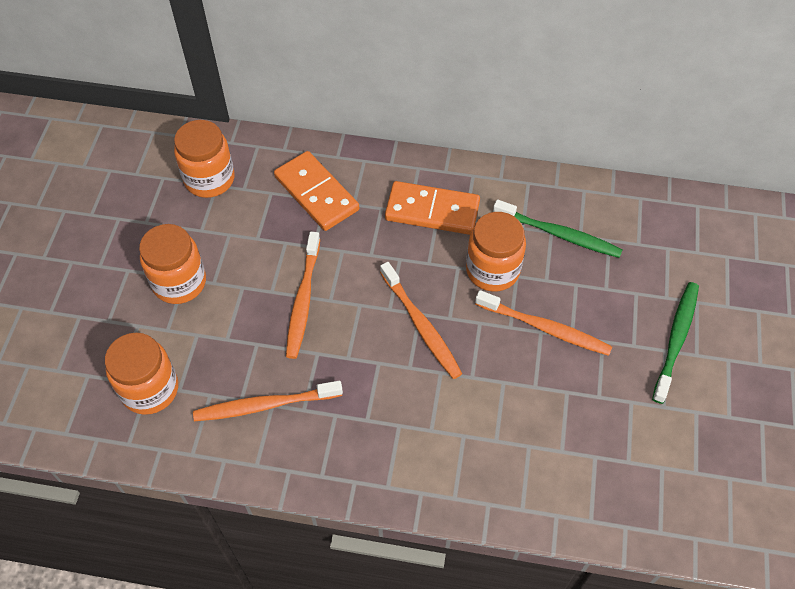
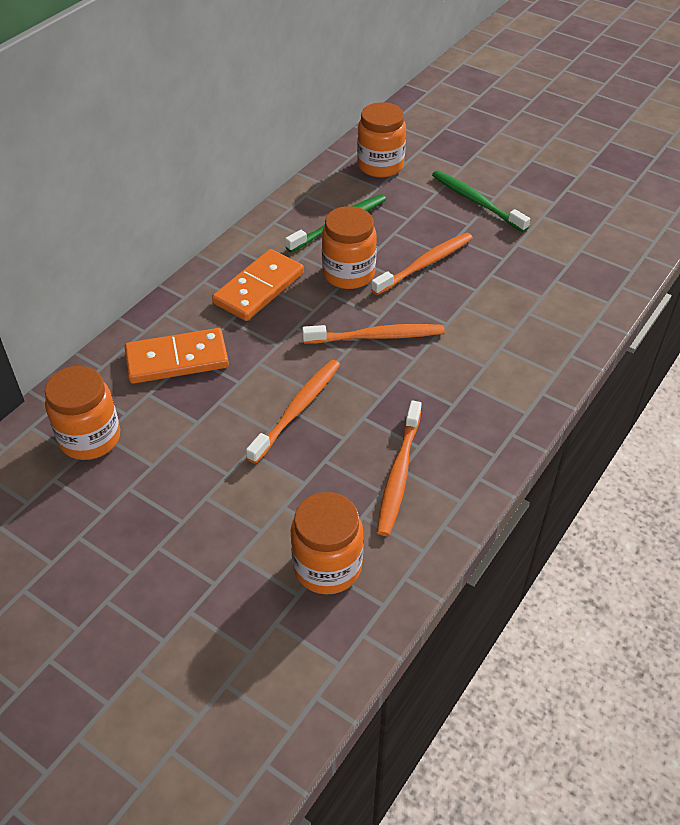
camera: 65 degrees left, 10 degrees down
(179, 282) = (207, 503): orange jar -> orange jar (380, 165)
(303, 301) = (297, 409): orange toothbrush -> orange toothbrush turned 90 degrees counterclockwise

